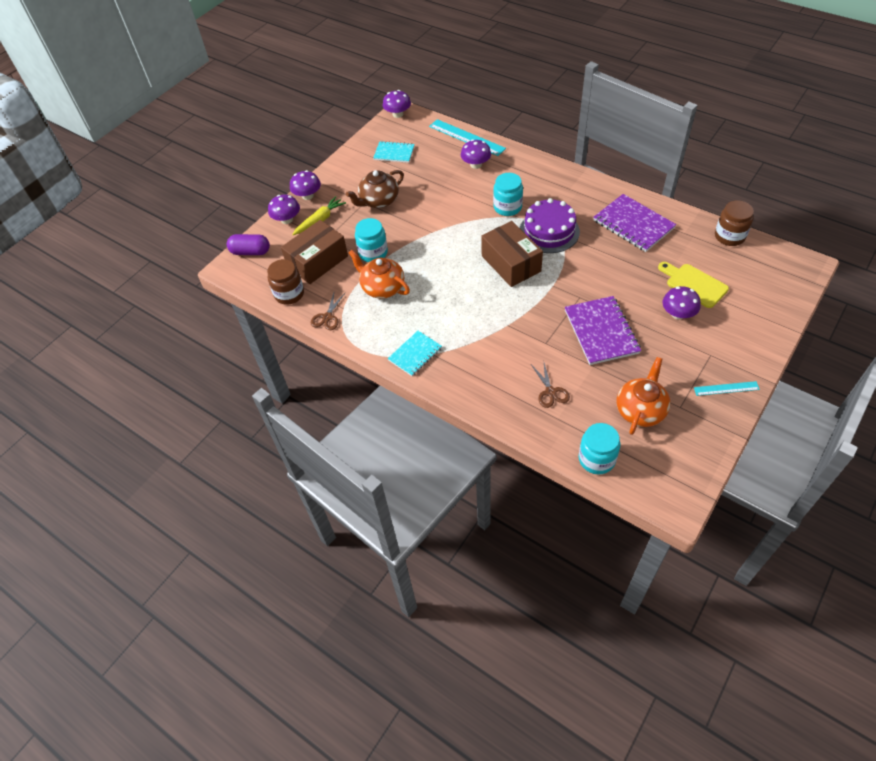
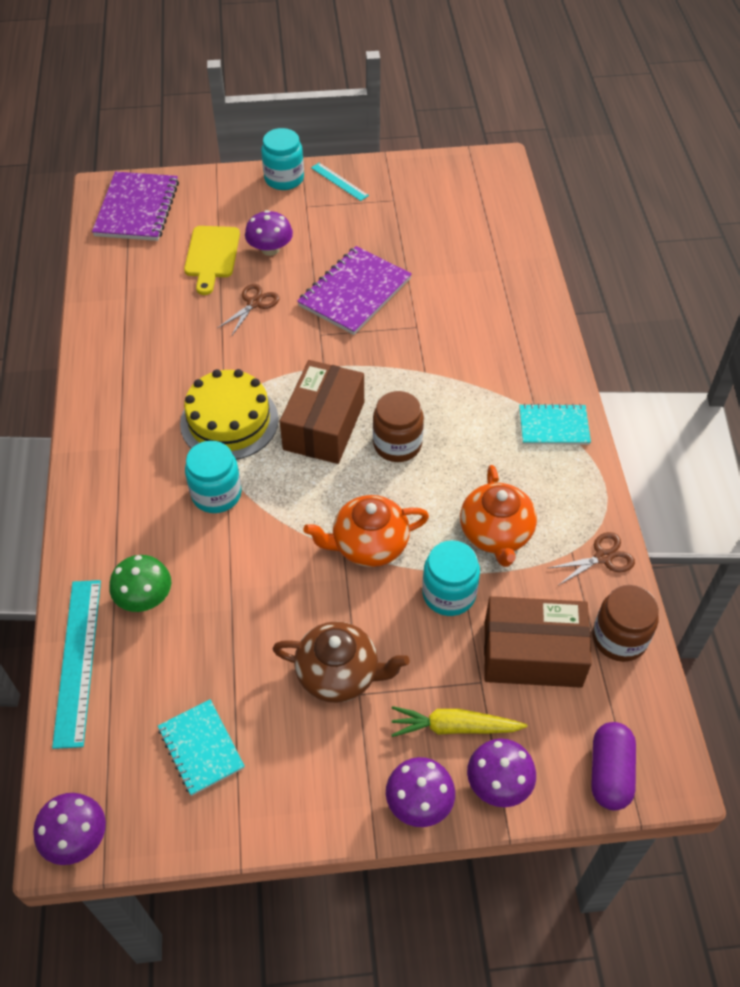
camera: 135 degrees left, 0 degrees up
(250, 252) = (609, 773): purple capsule -> purple capsule turned 45 degrees clockwise
(476, 164) = (145, 597): purple mushroom -> green mushroom
(549, 231) = (229, 421): purple cake -> yellow cake
(550, 392) = (475, 290): brown scissors -> brown scissors (254, 303)
(596, 459) = (512, 224): turquoise jar -> turquoise jar (284, 179)
(633, 224) = (146, 348): purple notebook -> purple notebook (137, 209)
(640, 410) = (426, 221): orange teapot -> orange teapot (368, 545)
(729, 236) = (101, 260): brown jar -> brown jar (397, 444)

